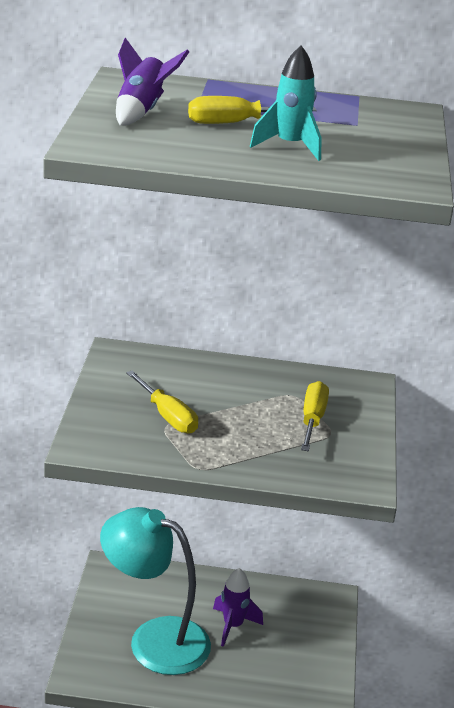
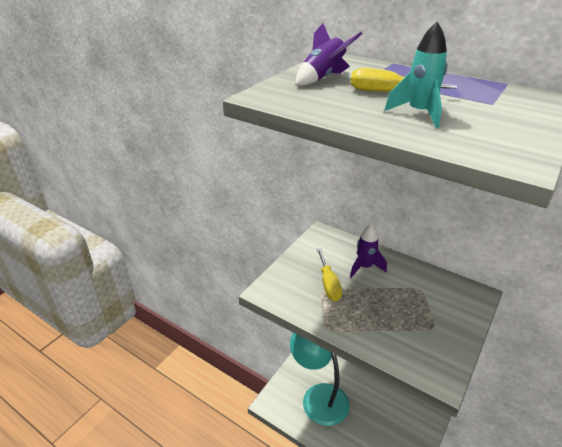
camera: 30 degrees right, 5 degrees up
(233, 626) = (367, 404): purple rocket -> purple rocket (364, 267)
(312, 420) = (424, 312): yellow screwdriver -> none

